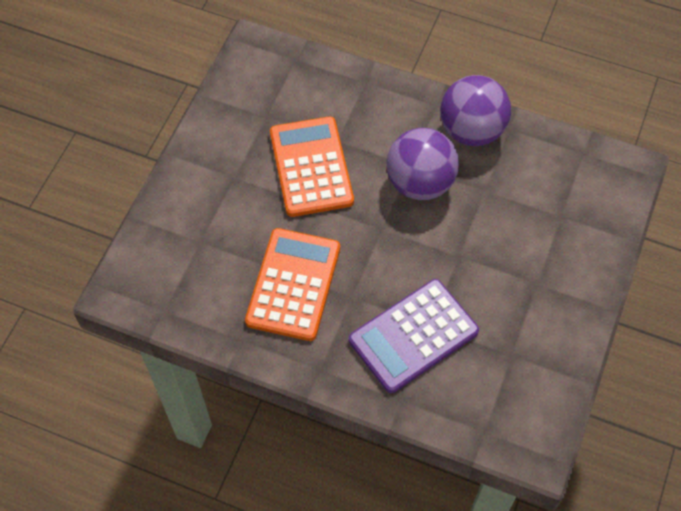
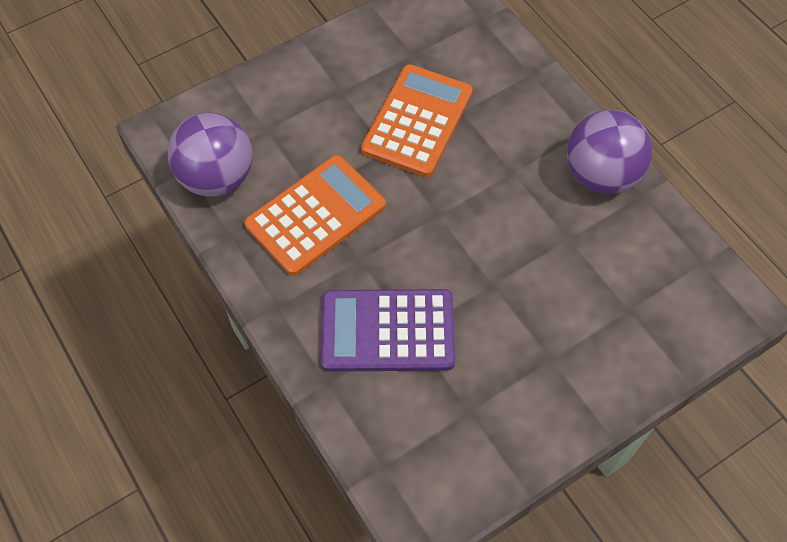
camera: 35 degrees right, 0 degrees up
(420, 183) = (509, 194): purple ball -> purple ball (217, 177)

